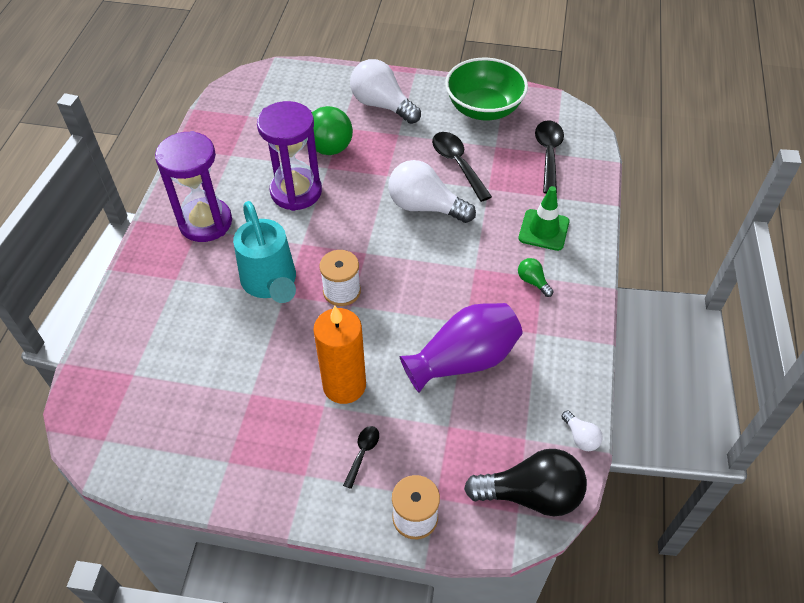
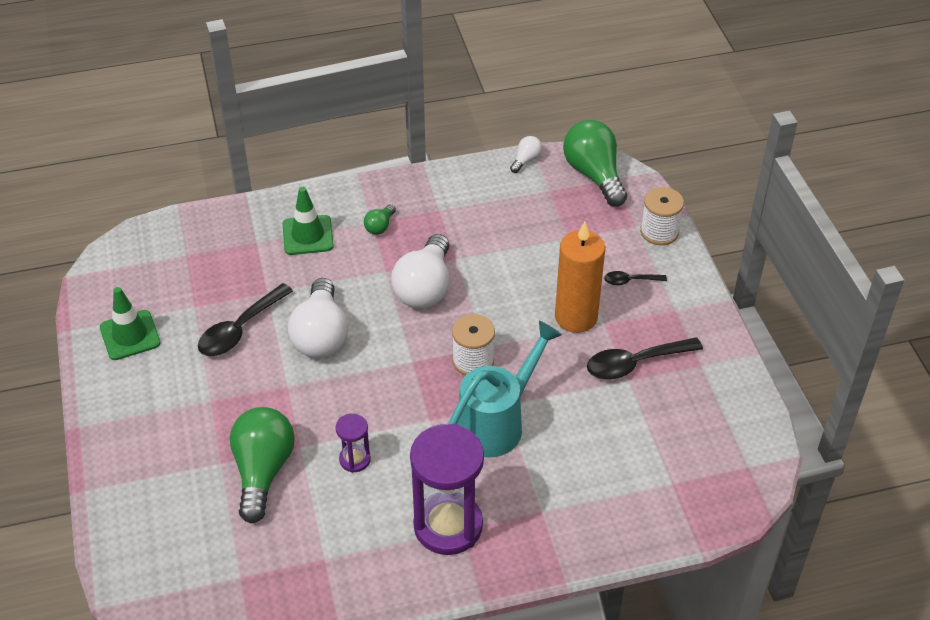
camera: 115 degrees left, 5 degrees down
(296, 191) = (355, 459): purple hourglass -> purple hourglass, size x0.47
(382, 105) = (161, 436): white light bulb -> white light bulb (425, 287)
(463, 360) = (497, 247): purple vase -> none
(484, 109) = (130, 335): green bowl -> green traffic cone
(531, 494) = (594, 175): black light bulb -> green light bulb
(548, 154) = (189, 259): black spoon -> black spoon (635, 363)

